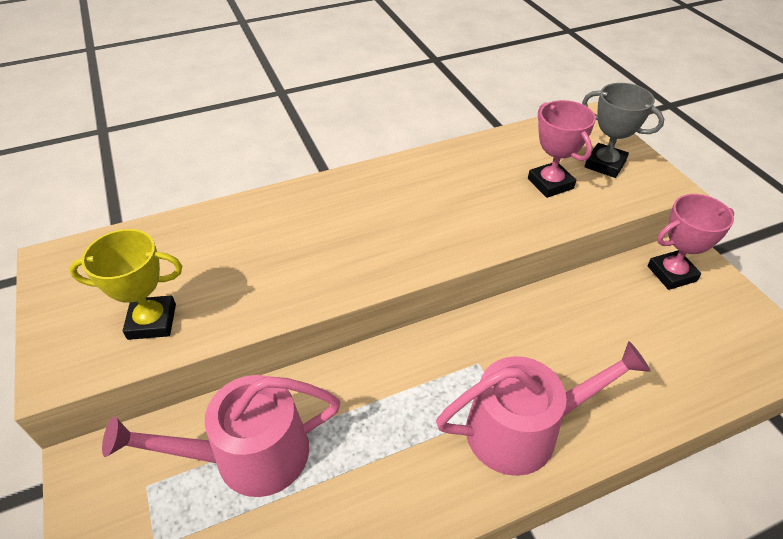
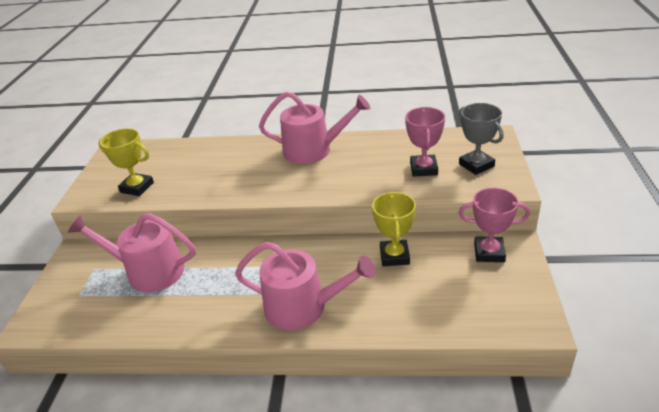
camera: 30 degrees right, 10 degrees down
(386, 188) = (313, 150): none -> pink watering can
(574, 312) = (394, 256): none -> yellow trophy

